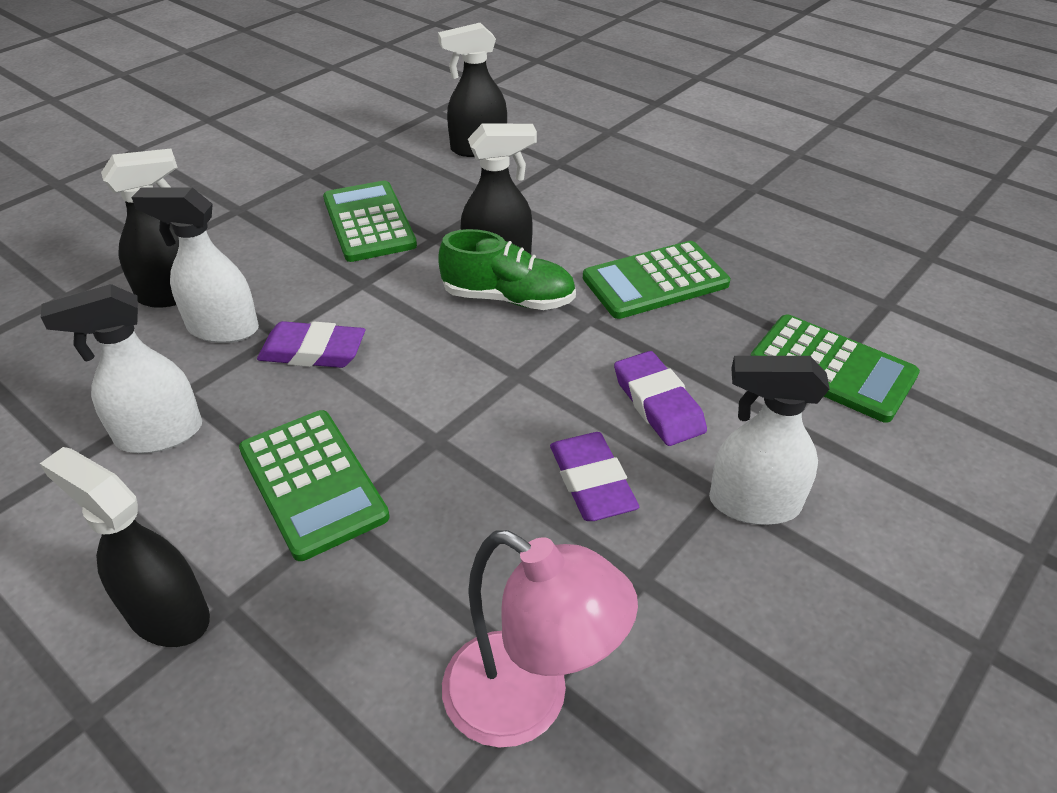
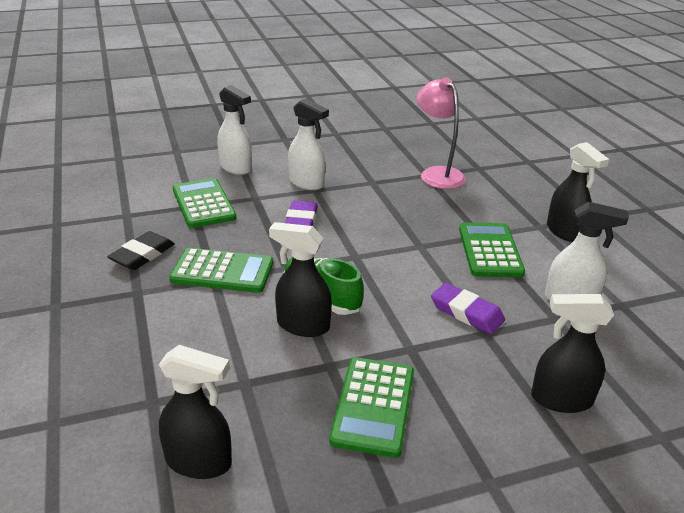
camera: 150 degrees left, 10 degrees down
(222, 328) = (525, 352): white spray bottle -> white spray bottle (236, 168)
(592, 482) = (362, 209): purple eraser -> none
(770, 263) = (142, 255): none -> black eraser

